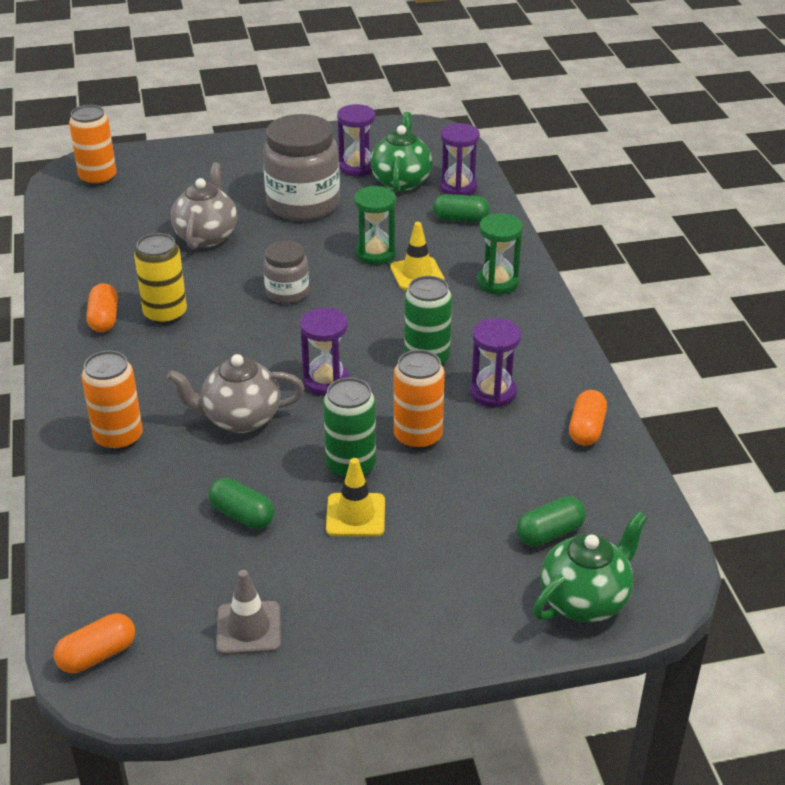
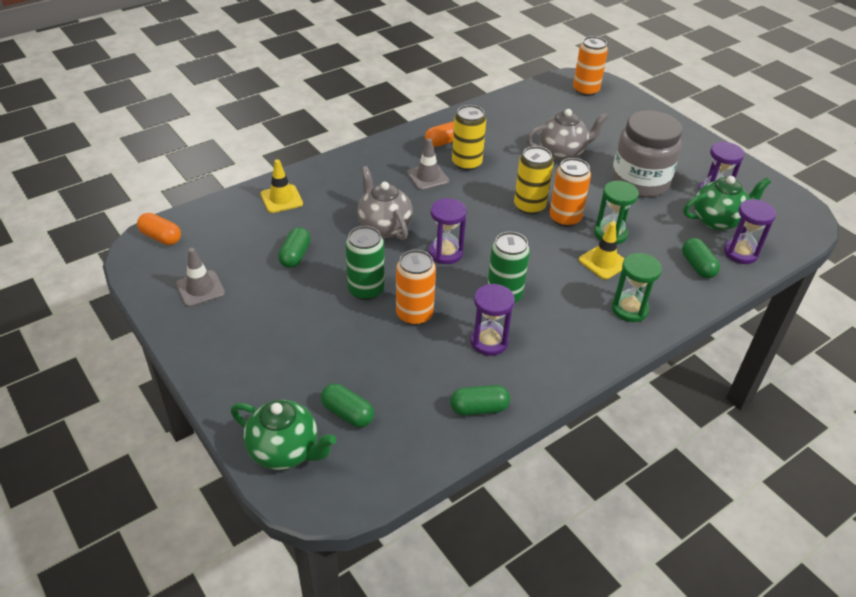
camera: 65 degrees right, 5 degrees up
(118, 437) = (339, 185): orange can -> orange can (565, 218)
(167, 354) = (427, 177): none -> grey traffic cone
(287, 292) = (529, 206): grey jar -> yellow can
(355, 515) = (319, 306): yellow traffic cone -> yellow traffic cone (281, 199)
(586, 429) = (479, 408): orange capsule -> green capsule

